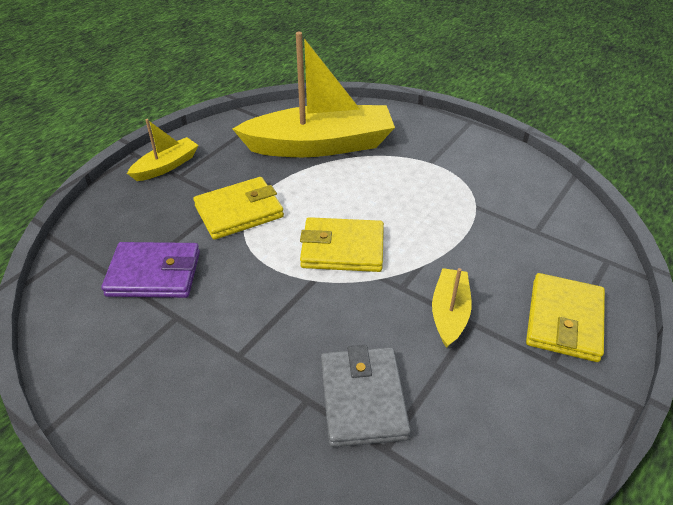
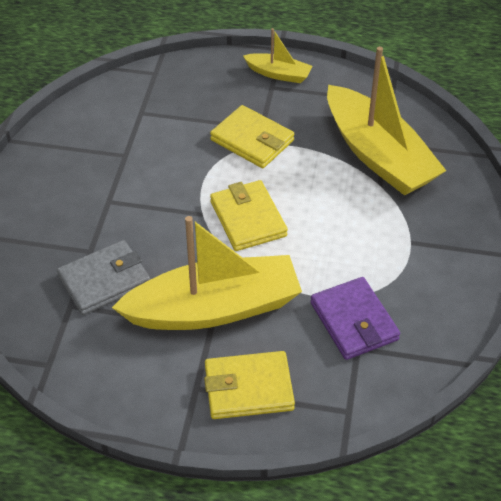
camera: 65 degrees right, 5 degrees up
(154, 274) = (157, 125): purple wallet -> purple wallet (354, 321)
(449, 313) = (214, 308): yellow boat -> yellow boat, size x2.12

